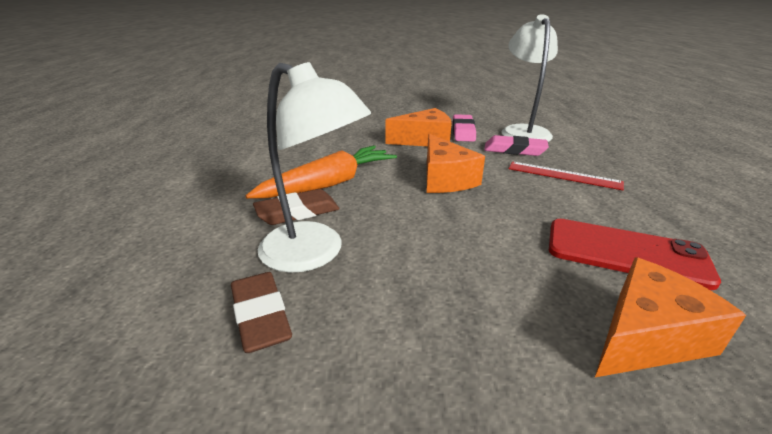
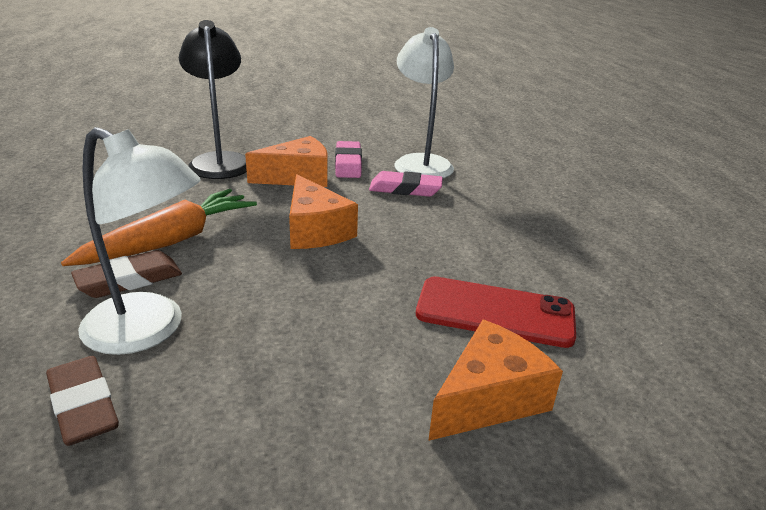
camera: 10 degrees left, 0 degrees up
(363, 128) = (220, 161): none -> black lamp
(563, 175) = (454, 222): red ruler -> none

